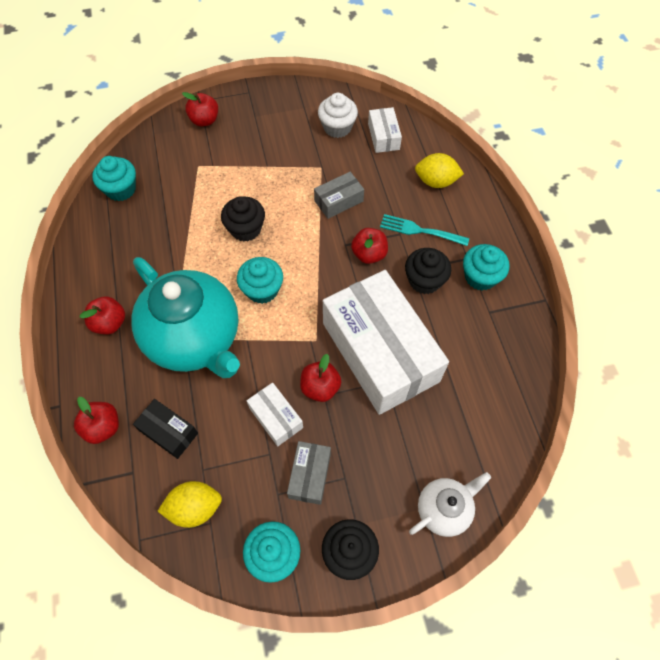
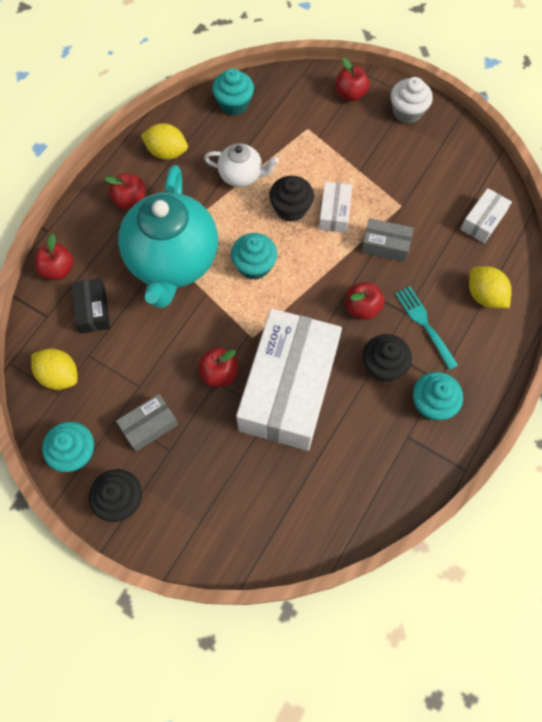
camera: 45 degrees right, 5 degrees up
(103, 264) = (167, 152): none -> yellow lemon
(276, 417) = (168, 366): white box -> white box (334, 212)
(337, 127) = (451, 182): white cupcake -> white cupcake (407, 112)
(444, 509) = (211, 538): white teapot -> white teapot (241, 175)

